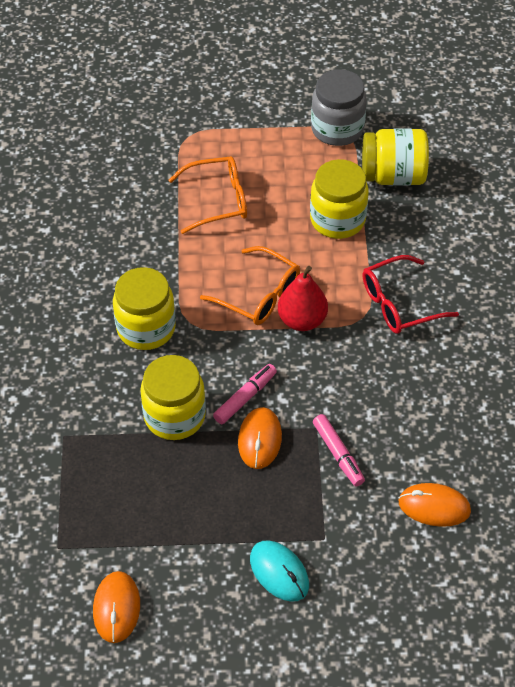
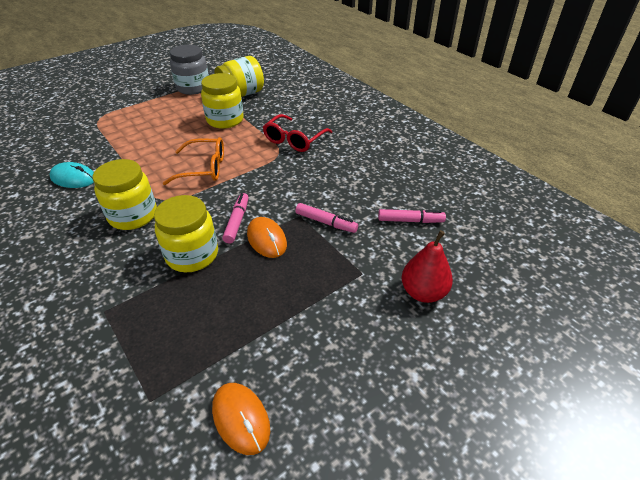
camera: 35 degrees left, 10 degrees down
(217, 201) = (140, 138): orange glasses -> none
(279, 572) = (351, 311): turquoise mouse -> turquoise mouse (74, 178)
(302, 320) = (242, 169): red pear -> red pear (423, 292)
(434, 507) = (410, 220): orange mouse -> pink marker

